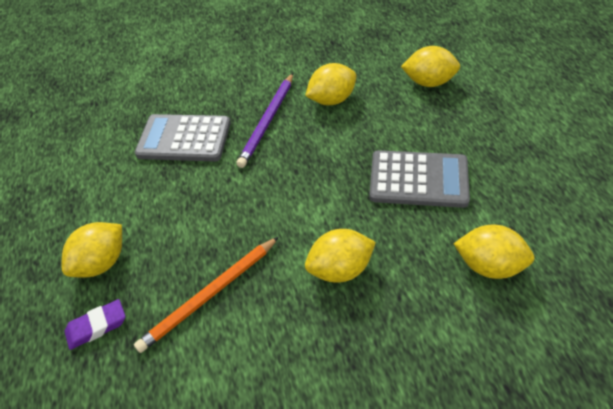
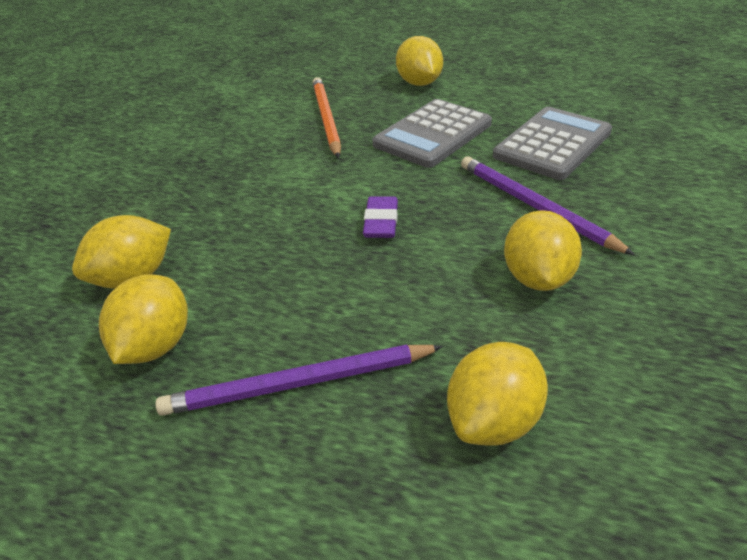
camera: 120 degrees right, 10 degrees down
(97, 326) = (359, 75): purple eraser -> purple eraser (381, 222)
(340, 269) = (263, 185): yellow lemon -> yellow lemon (155, 345)
(418, 179) = (299, 287): grey calculator -> grey calculator (433, 134)
(472, 142) = (300, 383): none -> purple pencil

